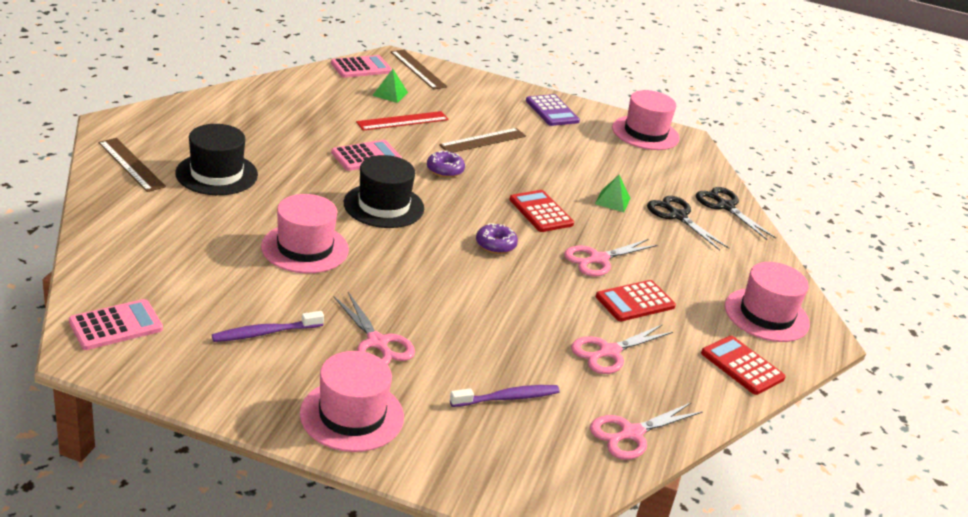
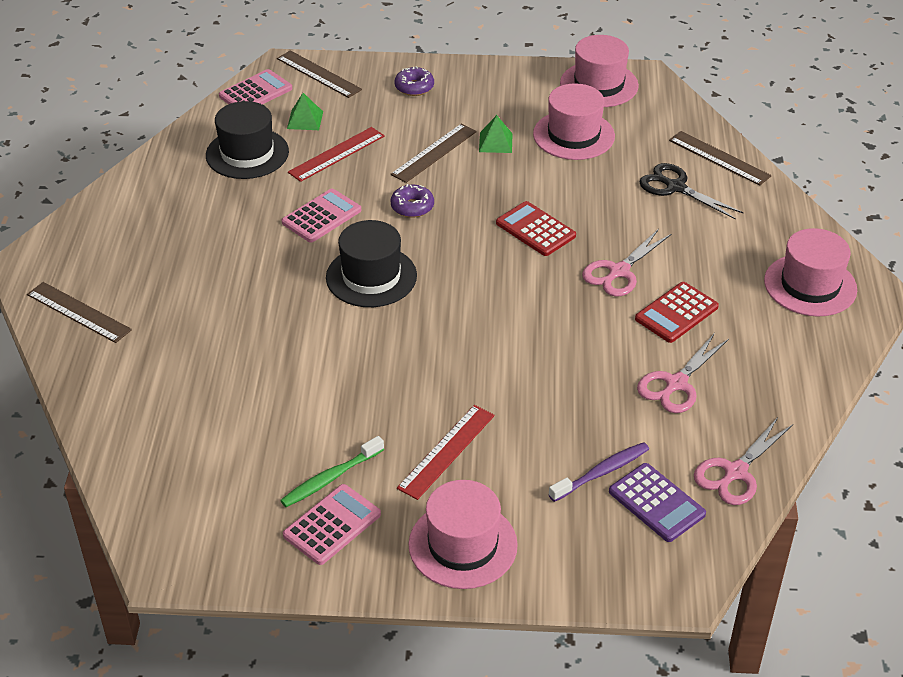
camera: 10 degrees left, 10 degrees up
(116, 325) = (177, 521): pink calculator -> pink calculator (332, 525)
(216, 174) = (176, 294): black hat -> black hat (247, 153)
(265, 333) = (330, 478): purple toothbrush -> green toothbrush
(305, 248) = (317, 359): pink hat -> pink hat (573, 135)
(377, 342) = (446, 451): pink scissors -> red ruler
(495, 245) = (508, 288): purple donut -> purple donut (414, 87)
(552, 111) = (488, 86): purple calculator -> purple calculator (656, 503)
(612, 201) = (602, 190): green pyramid -> green pyramid (495, 142)
(725, 206) = (719, 158): black scissors -> brown ruler
(742, 366) = (809, 356): red calculator -> none

